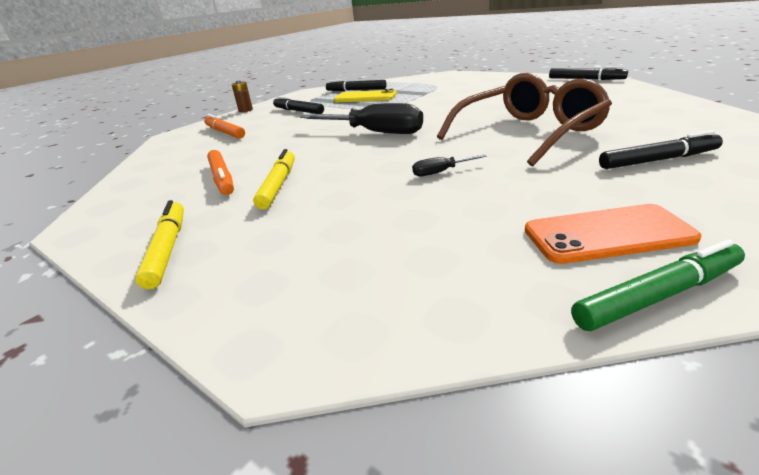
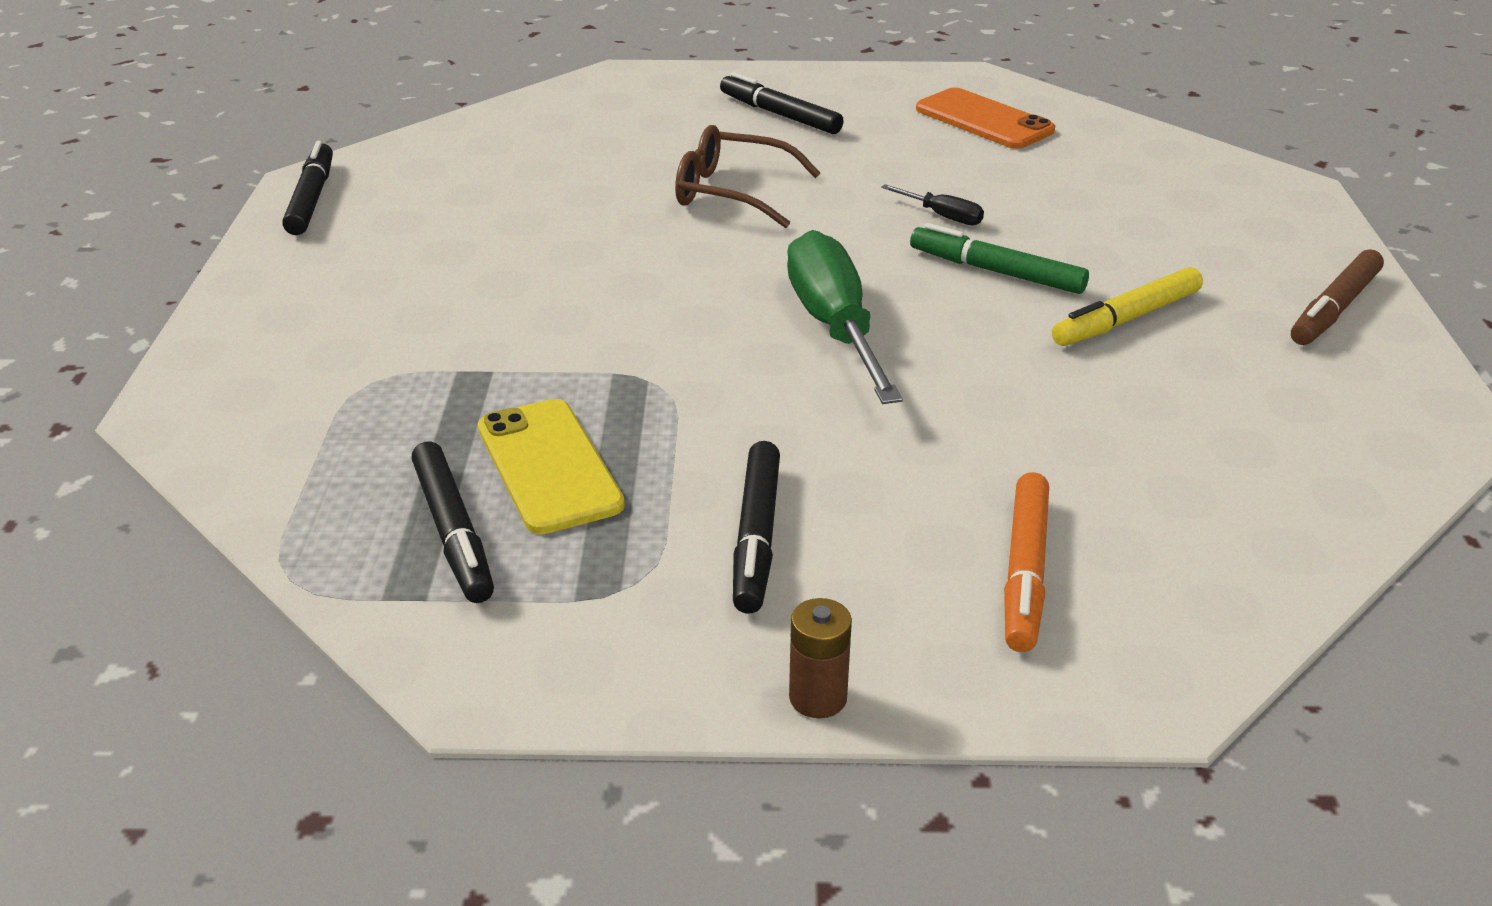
camera: 130 degrees left, 5 degrees up
(168, 249) = (1334, 309): yellow marker -> brown marker
(222, 178) = (1184, 389): orange marker -> none
(374, 132) = (835, 327): black screwdriver -> green screwdriver
(528, 133) = (731, 192): brown glasses -> brown glasses, size x0.63
(658, 296) = (1047, 101): green marker -> green marker (996, 271)

